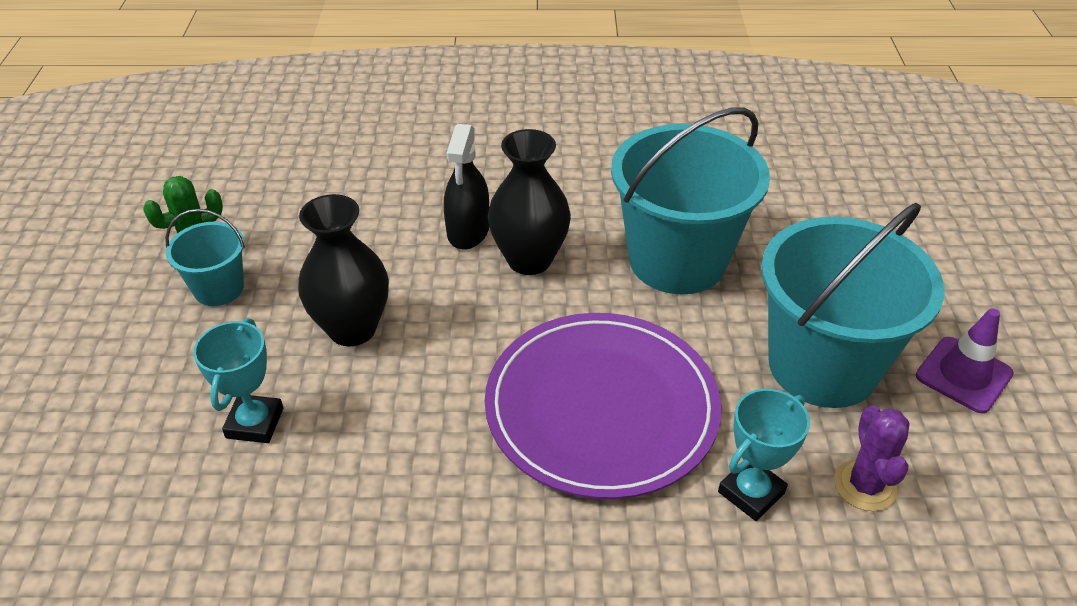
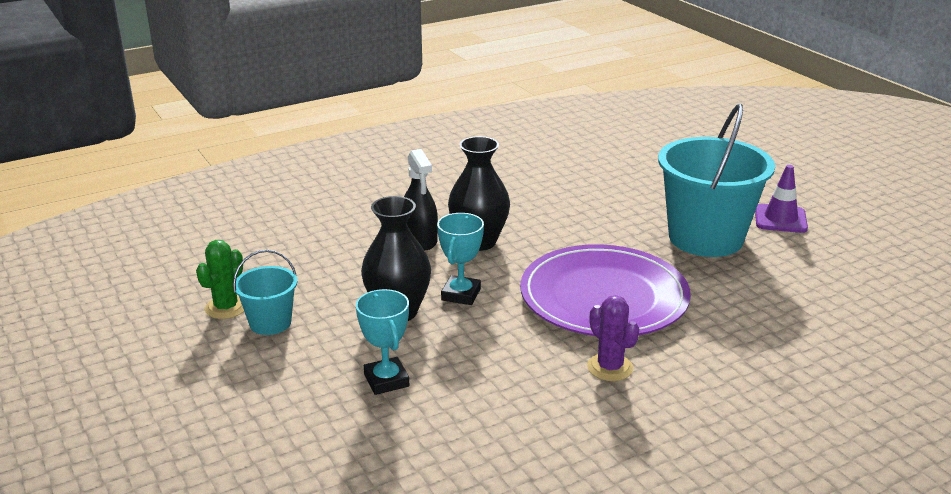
camera: 30 degrees left, 15 degrees down
(677, 260) = (572, 215): turquoise bucket -> none
(751, 492) = (726, 304): turquoise trophy -> turquoise trophy (461, 294)
(865, 485) = (780, 281): purple cactus -> purple cactus (610, 367)

